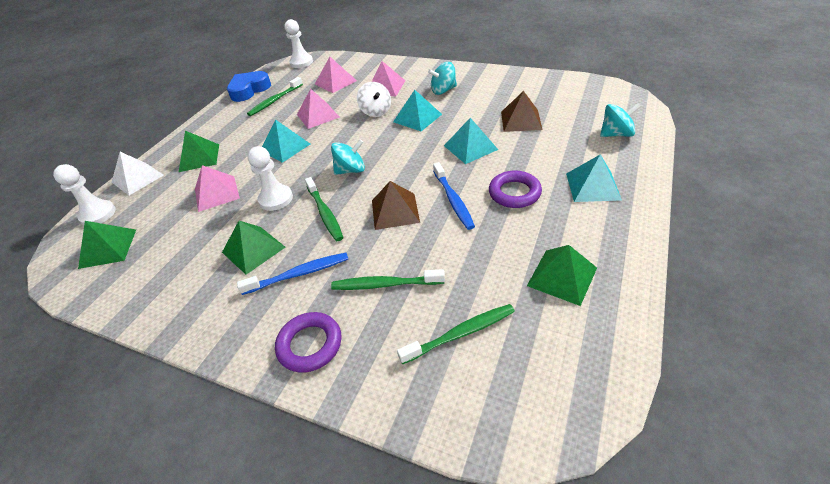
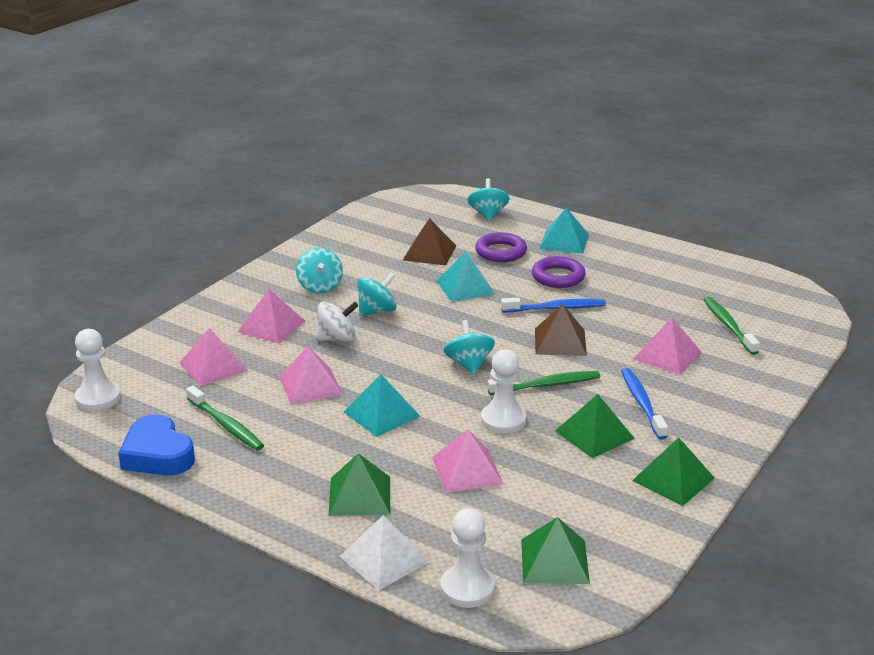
camera: 85 degrees left, 15 degrees down
(310, 345) = (734, 398): purple ring -> purple ring (501, 252)
(385, 284) = (667, 355): green toothbrush -> pink pyramid
(417, 118) = (377, 311): turquoise pyramid -> turquoise spinning top
(562, 276) = (674, 276): green pyramid -> green pyramid (673, 479)

